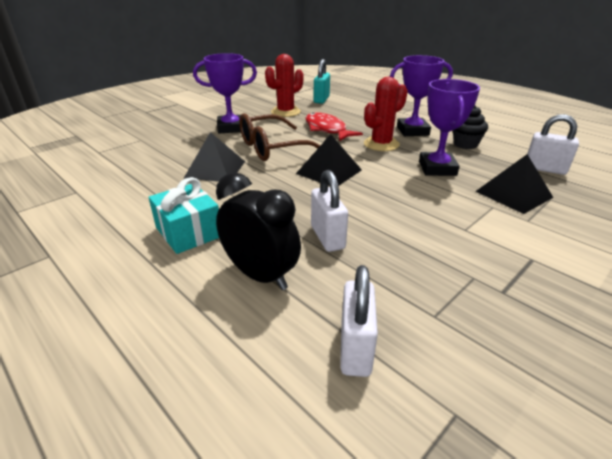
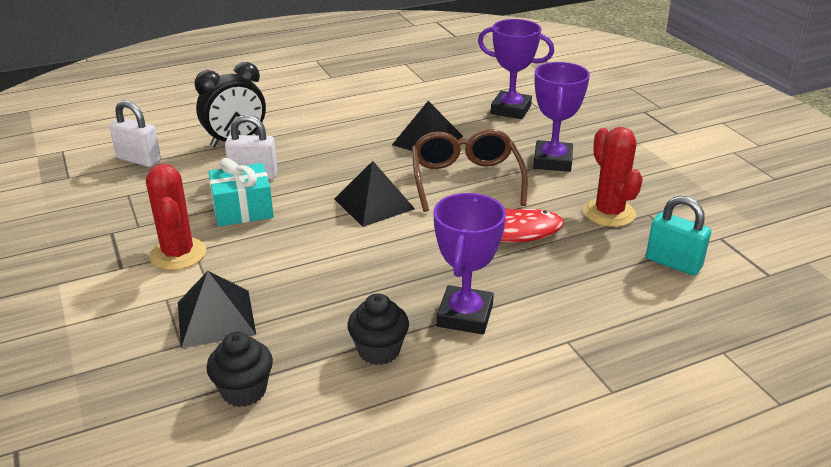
camera: 110 degrees right, 0 degrees up
(189, 232) = (317, 121): turquoise gift -> turquoise gift (243, 210)
(381, 144) = (429, 265): red cactus -> red cactus (178, 254)
(437, 168) = (323, 285): purple trophy -> purple trophy (510, 110)
(544, 169) = (244, 391): white padlock -> black cupcake

